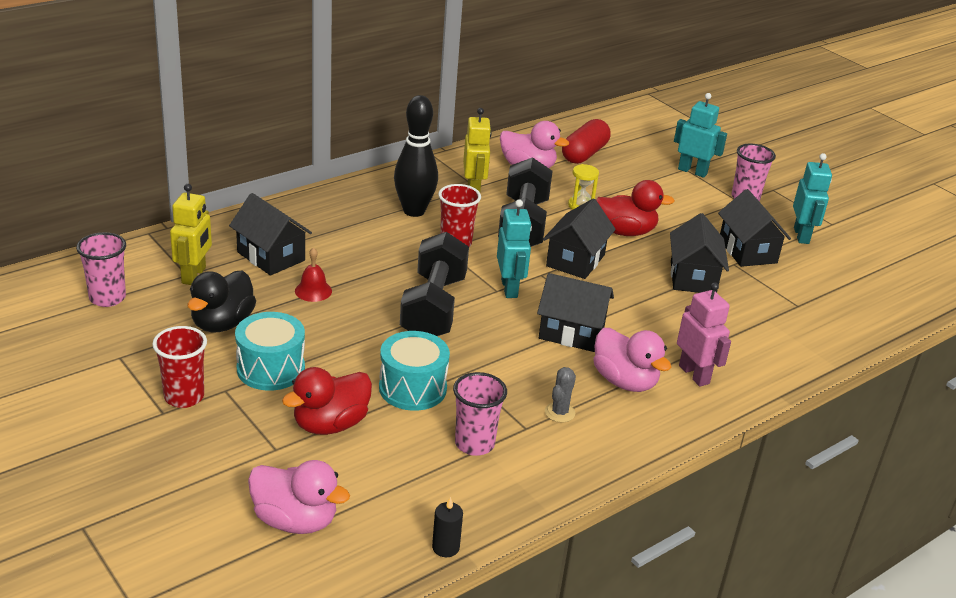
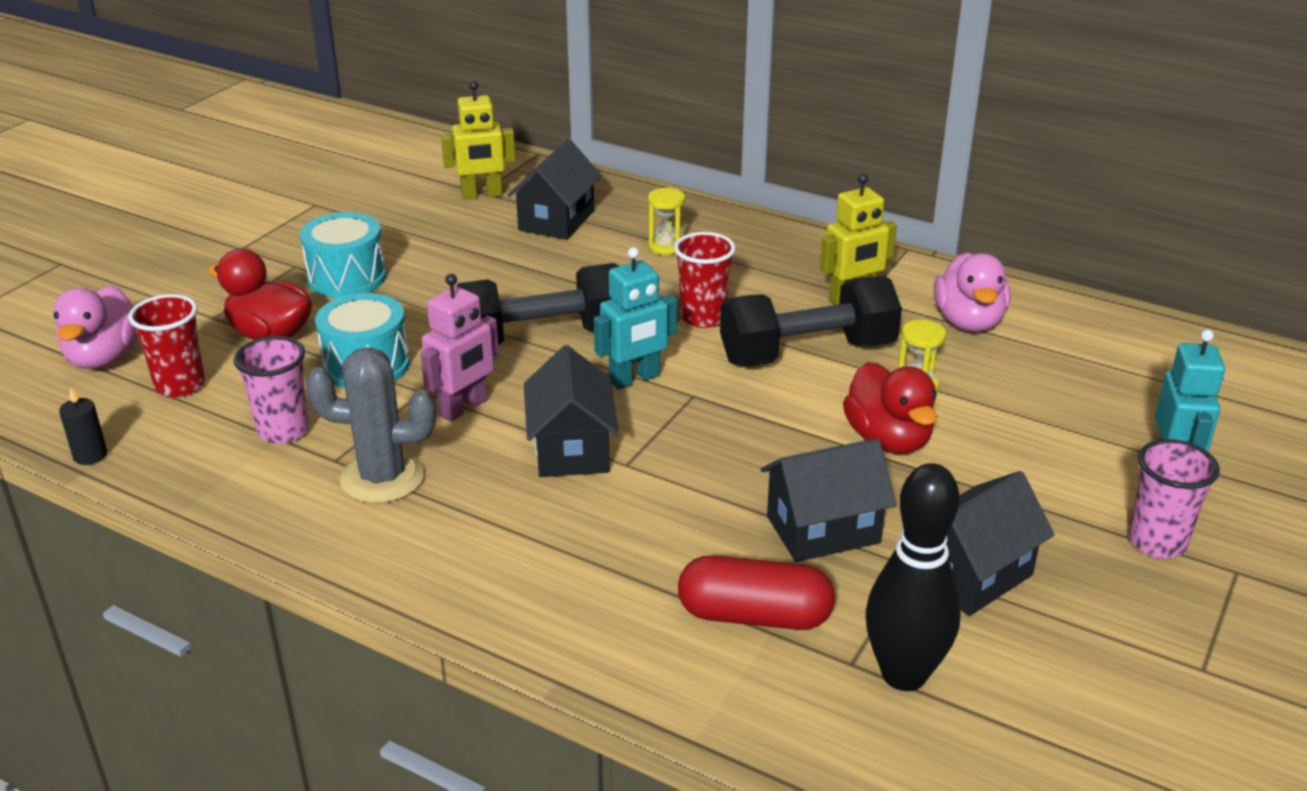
camera: 70 degrees right, 0 degrees up
(107, 298) = (406, 170): pink cup -> none
(184, 397) = (271, 250): red cup -> red cup (180, 385)
(222, 323) = (408, 232): black duck -> none
(313, 291) = (510, 260): red bell -> none
(352, 227) = (666, 246): none -> yellow hourglass
(414, 211) = (748, 272): black bowling pin -> black bowling pin (904, 675)
(559, 412) = (382, 478): grey cactus -> grey cactus, size x1.94
(575, 260) = (758, 414): black house -> none
(584, 154) = (1078, 357): red capsule -> red capsule (754, 616)
(624, 381) = (488, 517): pink duck -> none
(694, 374) = (551, 578): pink robot -> pink robot (464, 408)
(801, 235) = (1105, 633): turquoise robot -> none

